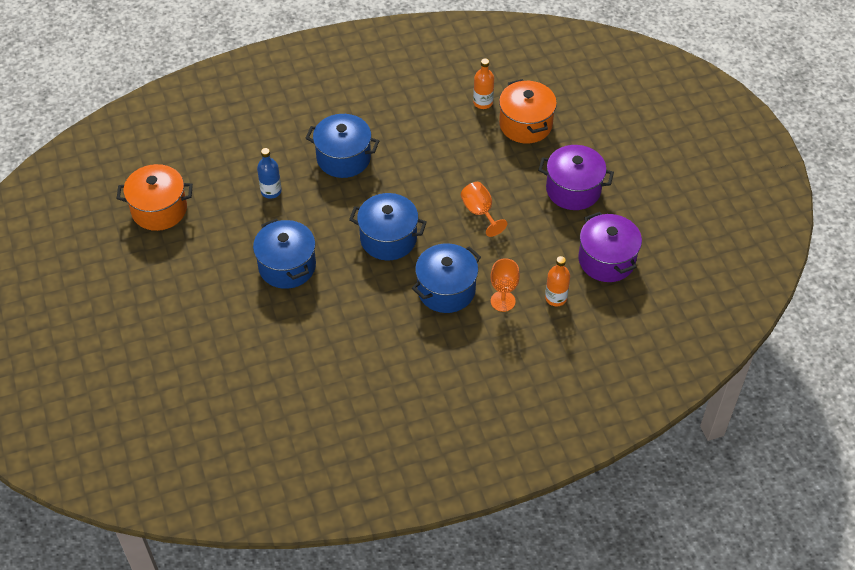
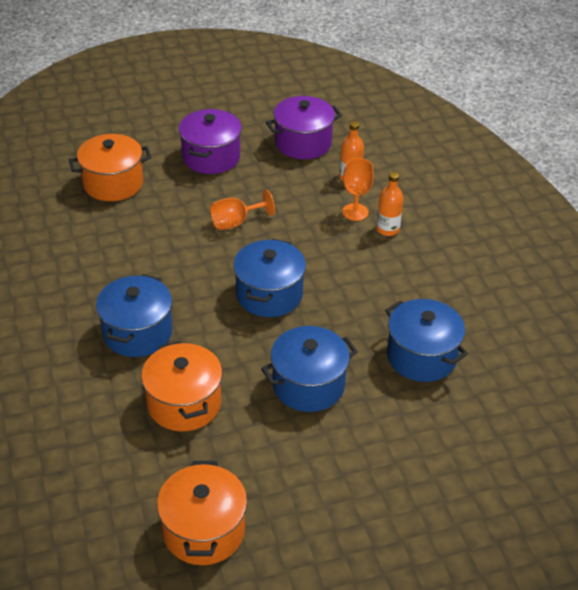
camera: 90 degrees left, 10 degrees down
(271, 191) = (184, 403): blue bottle -> orange pot
(446, 290) = (342, 251): blue pot -> blue pot (421, 356)
(483, 102) = (72, 213): orange bottle -> orange bottle (387, 229)

